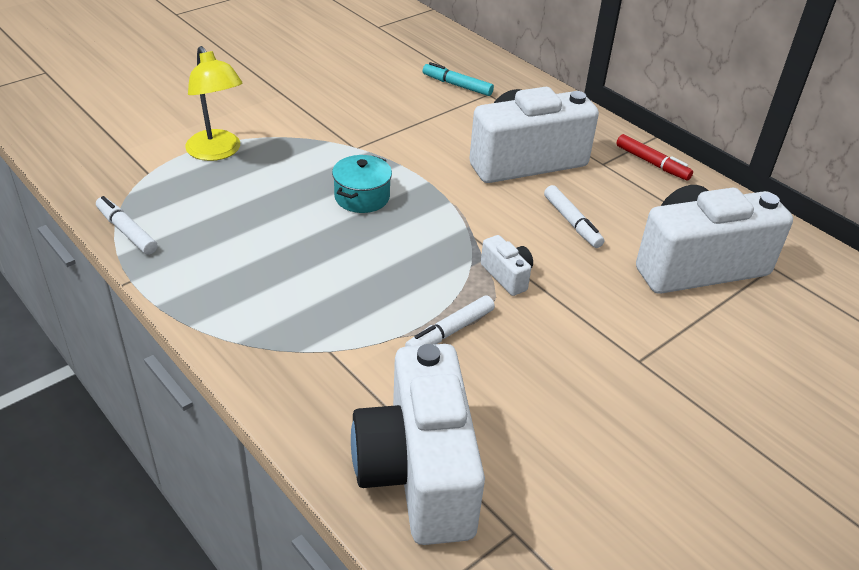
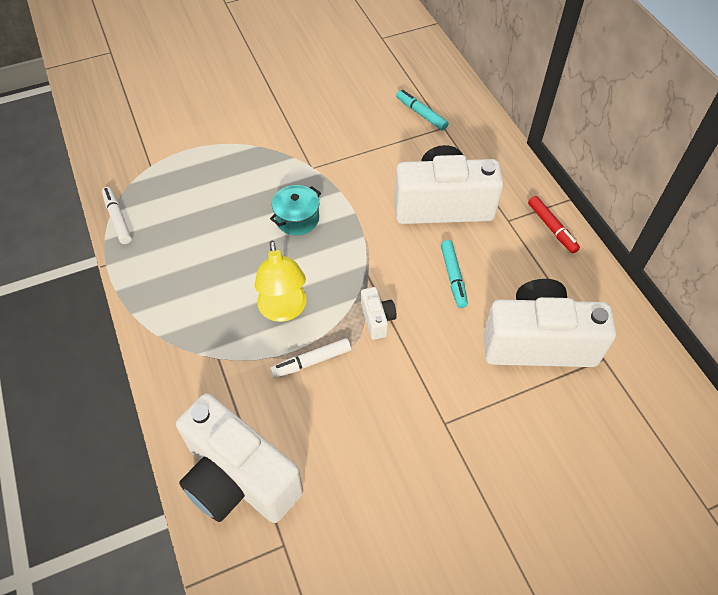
camera: 20 degrees right, 15 degrees up
(217, 152) = (206, 154): yellow lamp -> yellow lamp (284, 310)
(418, 472) = (238, 478): white camera -> white camera turned 60 degrees counterclockwise
(572, 222) = (453, 276): white marker -> turquoise marker

